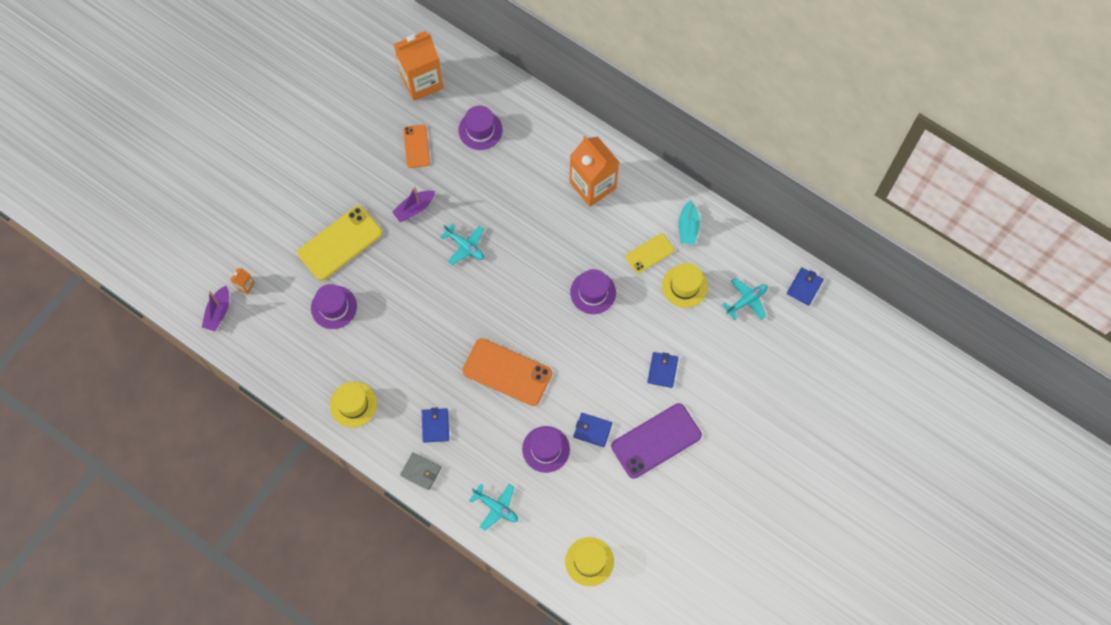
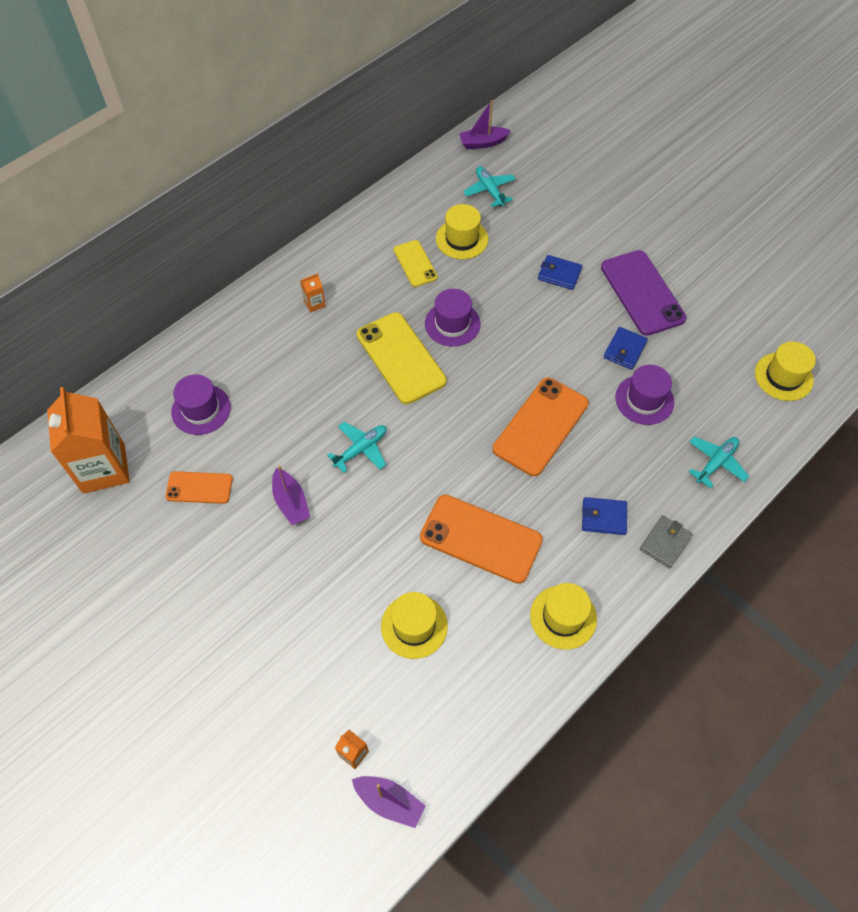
camera: 80 degrees left, 10 degrees down
(334, 307) = (414, 626): purple hat -> yellow hat
(340, 243) = (317, 605): yellow phone -> yellow phone (400, 358)
(405, 341) = (480, 539): none -> orange phone
(592, 185) = (314, 303): orange carton -> orange carton, size x0.40
(688, 227) = (391, 225): turquoise boat -> none
(804, 287) = (483, 143): blue wallet -> purple boat

